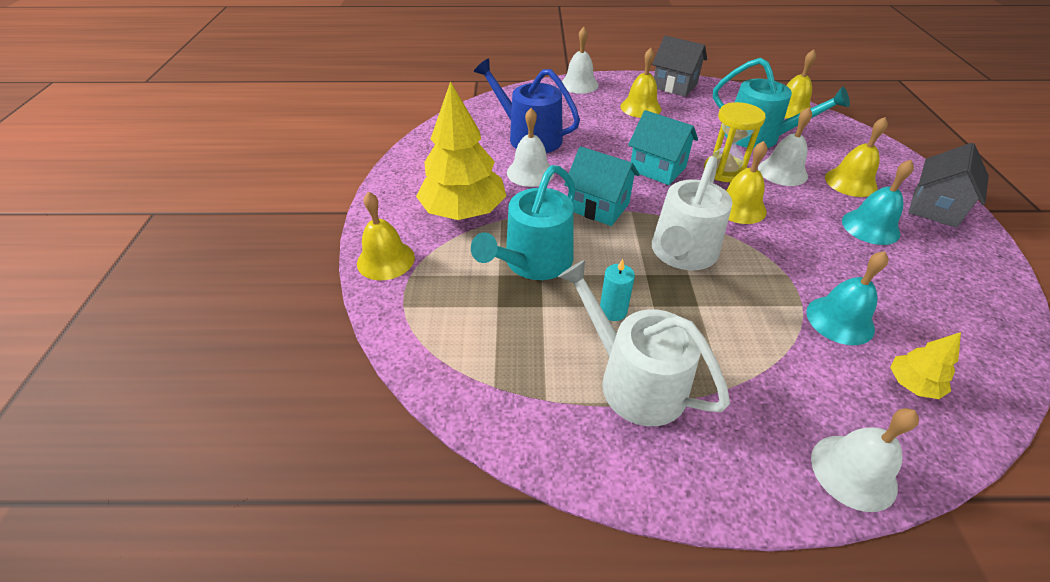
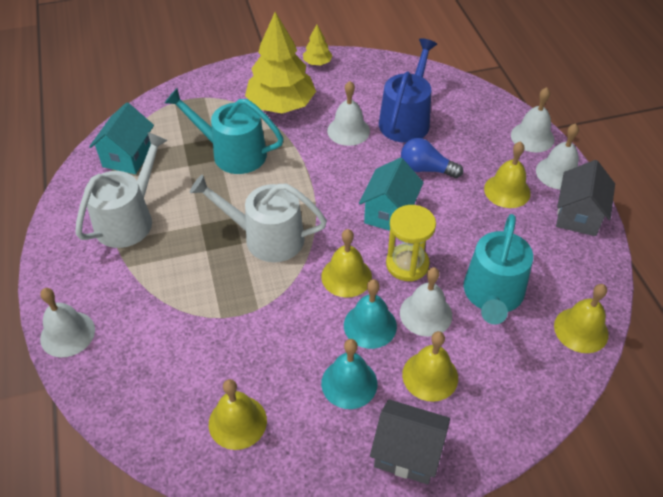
camera: 75 degrees right, 5 degrees up
(385, 260) = (216, 82): yellow bell -> yellow bell (237, 422)
(598, 207) = (313, 179): turquoise house -> turquoise house (128, 157)
(603, 139) = (426, 169): none -> blue light bulb
(613, 311) = (190, 202): turquoise candle -> none
(625, 83) = (558, 173): none -> white bell
(840, 320) = (208, 342): turquoise bell -> turquoise bell (370, 325)
(912, 384) = (145, 382): yellow tree -> yellow tree (317, 63)

